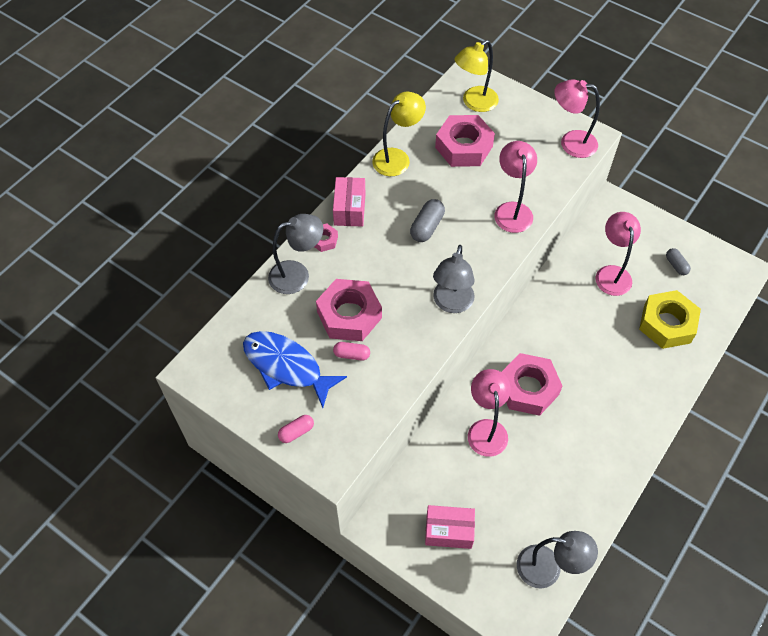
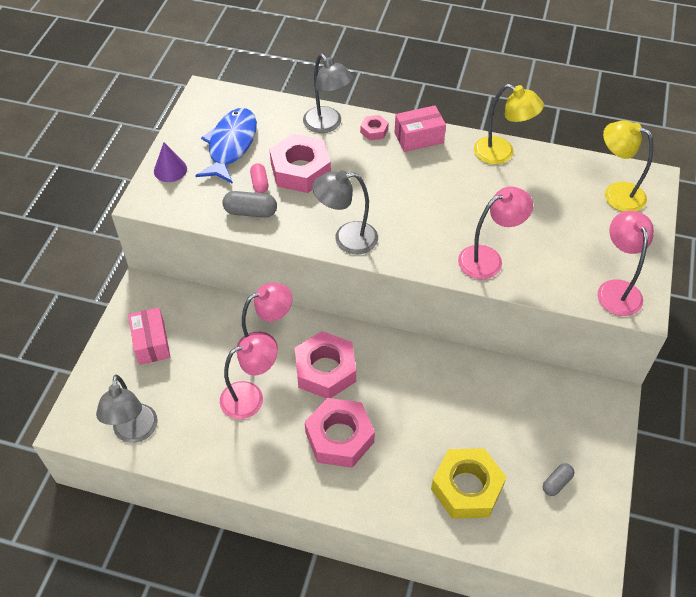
camera: 70 degrees right, 5 degrees down
(296, 432) = (170, 170): pink capsule -> purple cone
(427, 227) = (429, 197): grey capsule -> grey capsule (250, 212)
(464, 147) = (549, 200): pink nut -> pink nut (339, 437)
(611, 273) = (508, 417): pink lamp -> pink lamp (250, 396)

